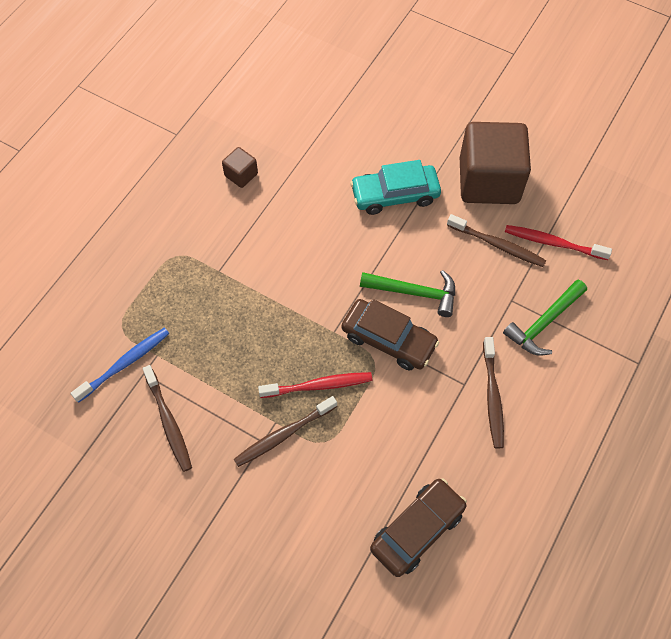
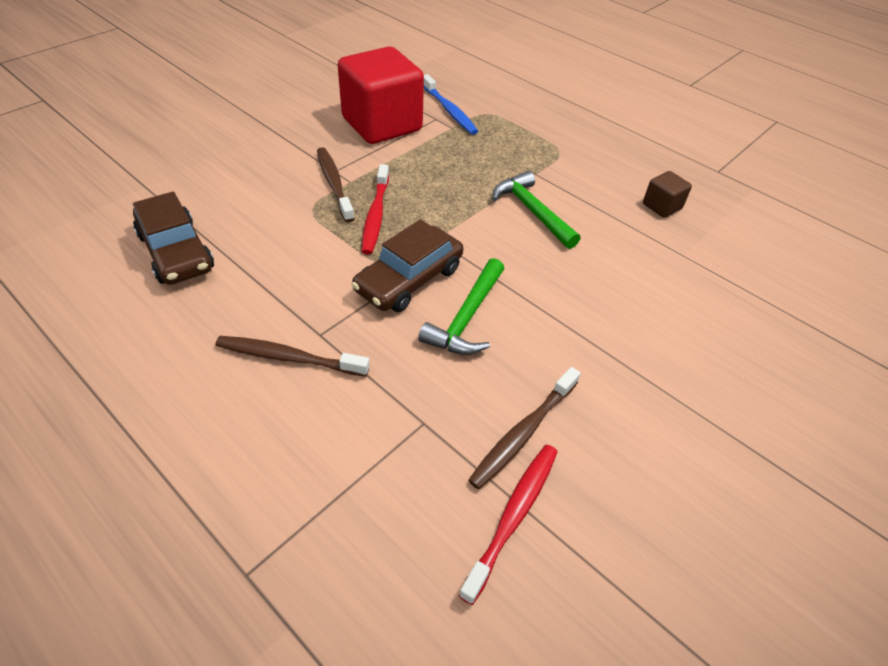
camera: 100 degrees right, 15 degrees down
(168, 422) = (382, 124): brown toothbrush -> red cube
(395, 195) = (626, 333): turquoise car -> none
(489, 181) = (649, 456): brown cube -> none
(544, 323) = (372, 453): green hammer -> green hammer (532, 211)

